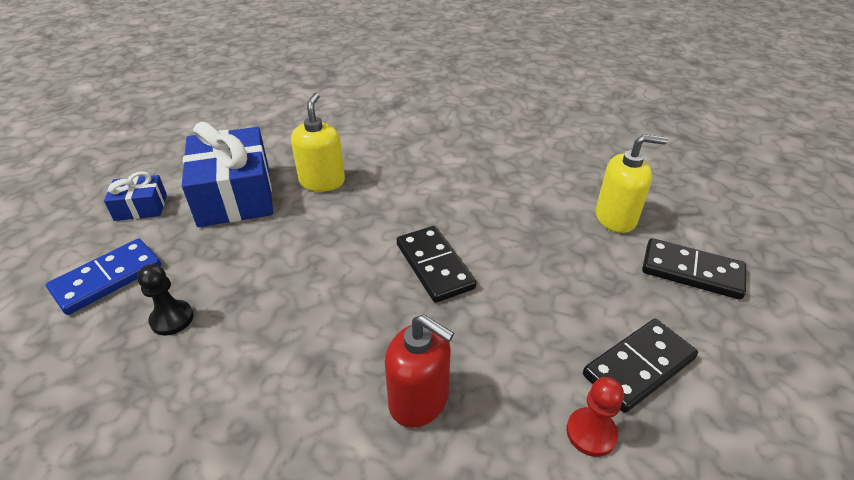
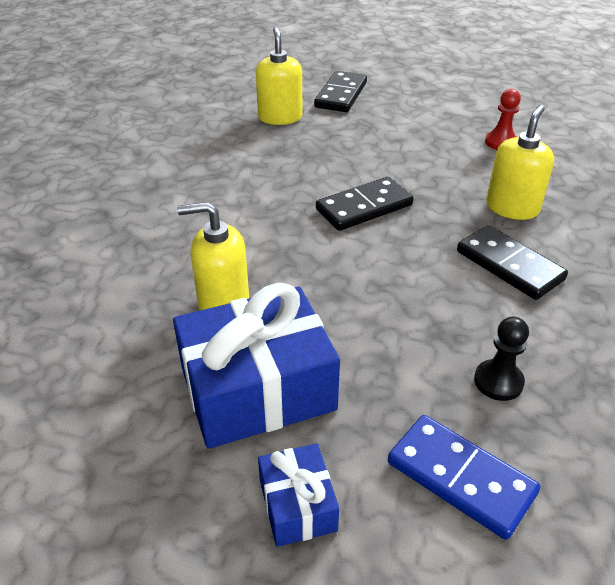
camera: 95 degrees left, 0 degrees up
(419, 400) = (512, 208): red soap dispenser -> yellow soap dispenser
(638, 366) = (440, 122): black domino -> black domino (509, 265)

